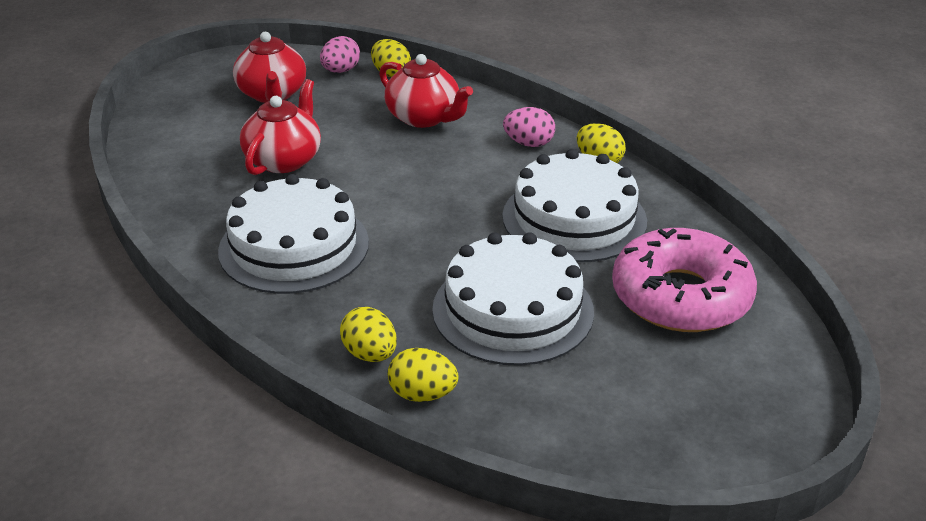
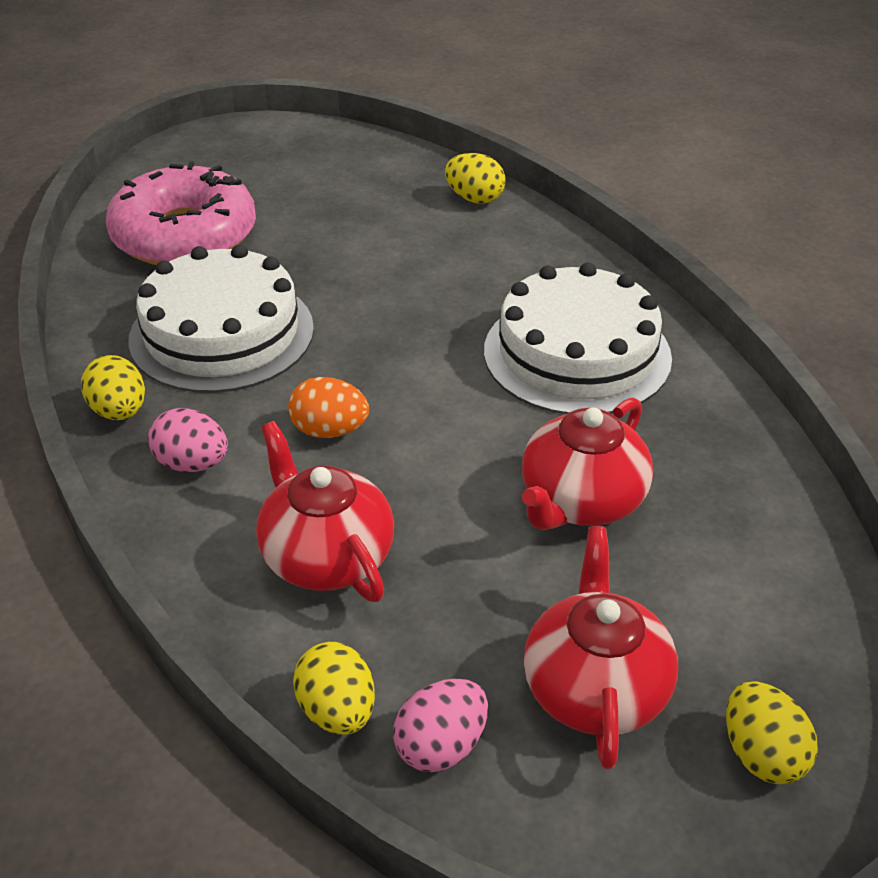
camera: 165 degrees left, 5 degrees up
(370, 354) = (512, 233): yellow egg -> yellow egg (762, 754)
(456, 171) = (329, 430): none -> orange egg
(513, 310) = (358, 249): white cake -> none

